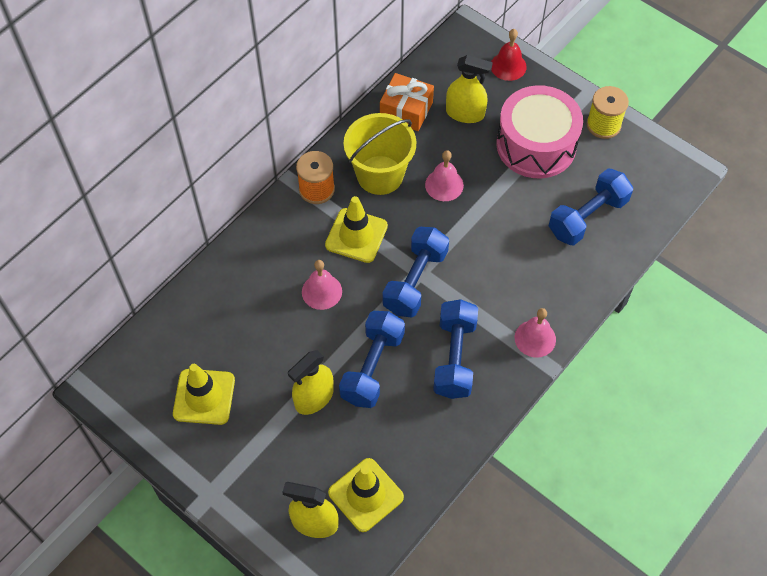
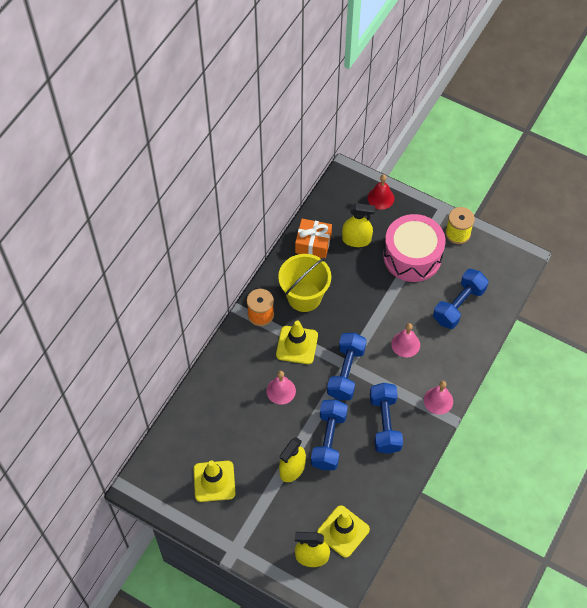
camera: 10 degrees left, 0 degrees up
(444, 185) = (352, 297): pink bell -> pink bell (405, 344)

